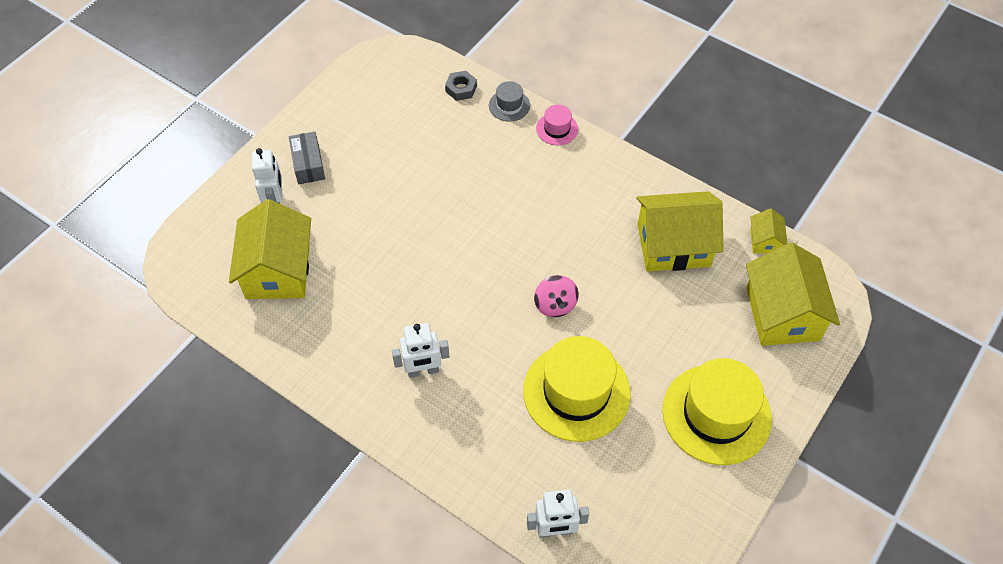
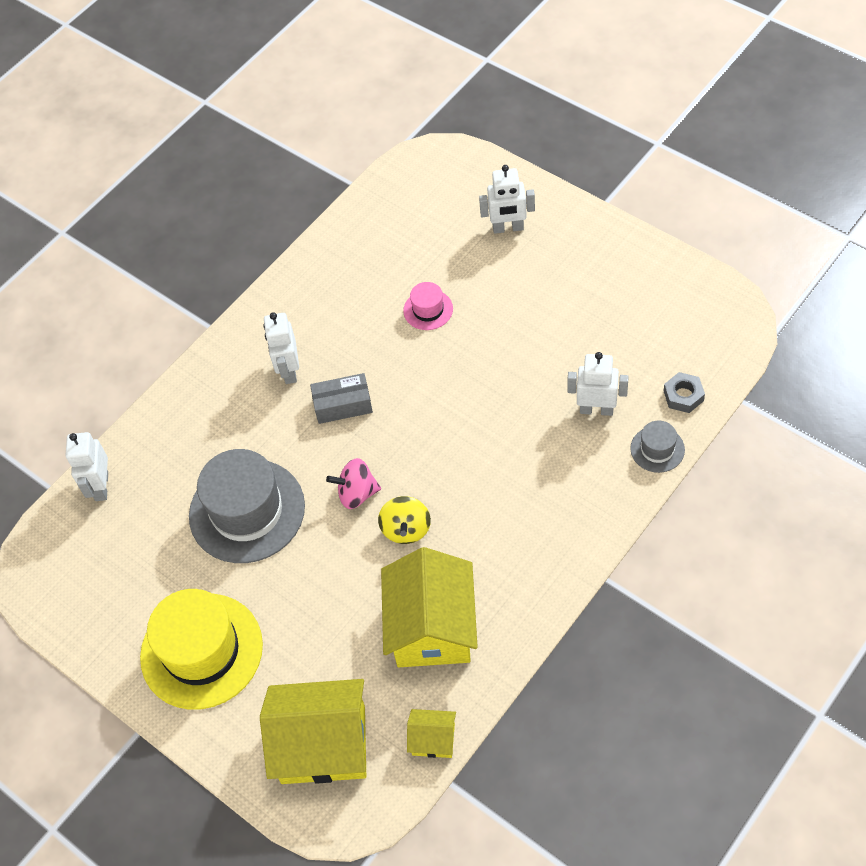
camera: 100 degrees right, 0 degrees up
(278, 270) = (420, 239): yellow house -> none
(308, 164) = (560, 252): grey box -> grey box (343, 405)
(472, 141) = (596, 409): none -> white robot
(557, 129) = (619, 503): pink hat -> pink hat (428, 310)
(576, 392) = (247, 511): yellow hat -> grey hat
(588, 267) = (406, 529): none -> yellow spinning top

